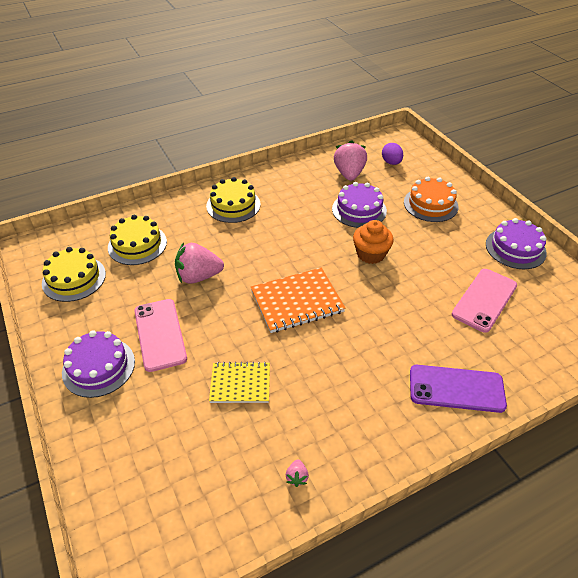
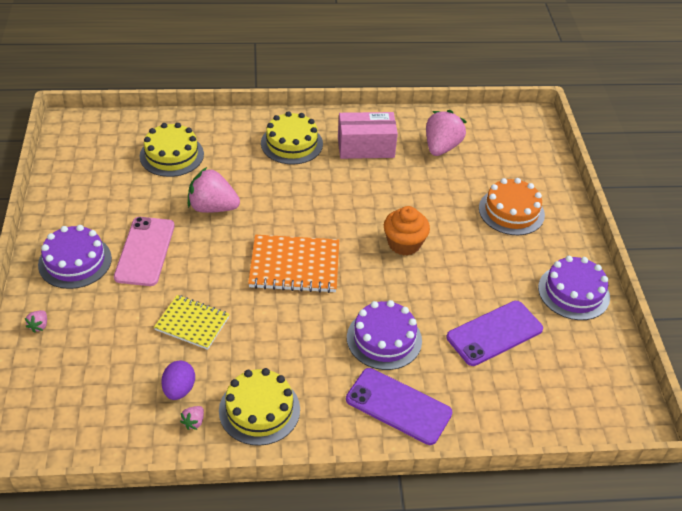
camera: 20 degrees right, 0 degrees up
(74, 278) = (95, 170): yellow cake -> yellow cake (259, 410)
(95, 442) = (39, 326): none -> pink strawberry
(293, 190) = (366, 147): none -> pink box
(359, 210) = (424, 192): purple cake -> purple cake (384, 339)
(391, 162) = (500, 149): purple egg -> purple egg (179, 389)
(484, 300) = (494, 333): pink phone -> purple phone

